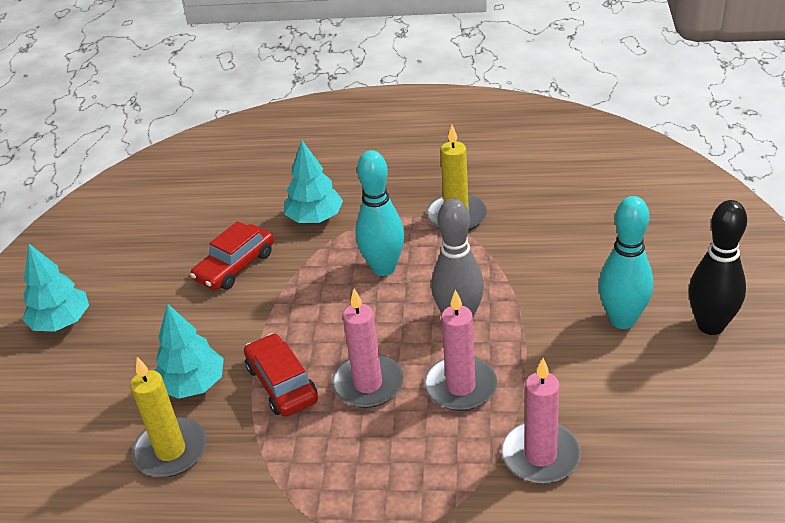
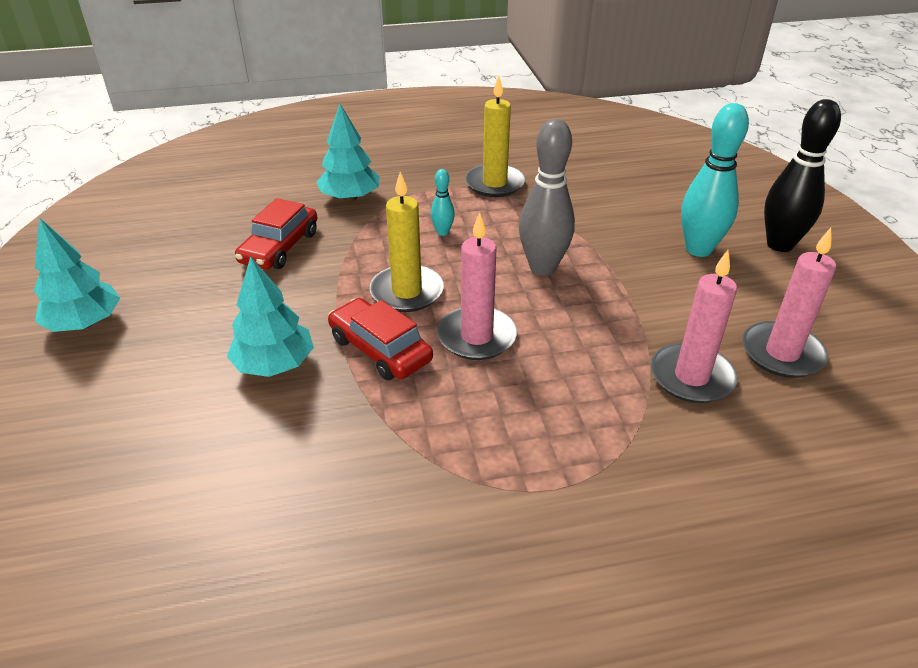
camera: 20 degrees left, 0 degrees up
(171, 451) = (273, 437): yellow candle -> yellow candle (407, 292)
(383, 268) = (442, 232): turquoise bowling pin -> turquoise bowling pin, size x0.47
(460, 386) = (575, 326): pink candle -> pink candle (782, 353)

